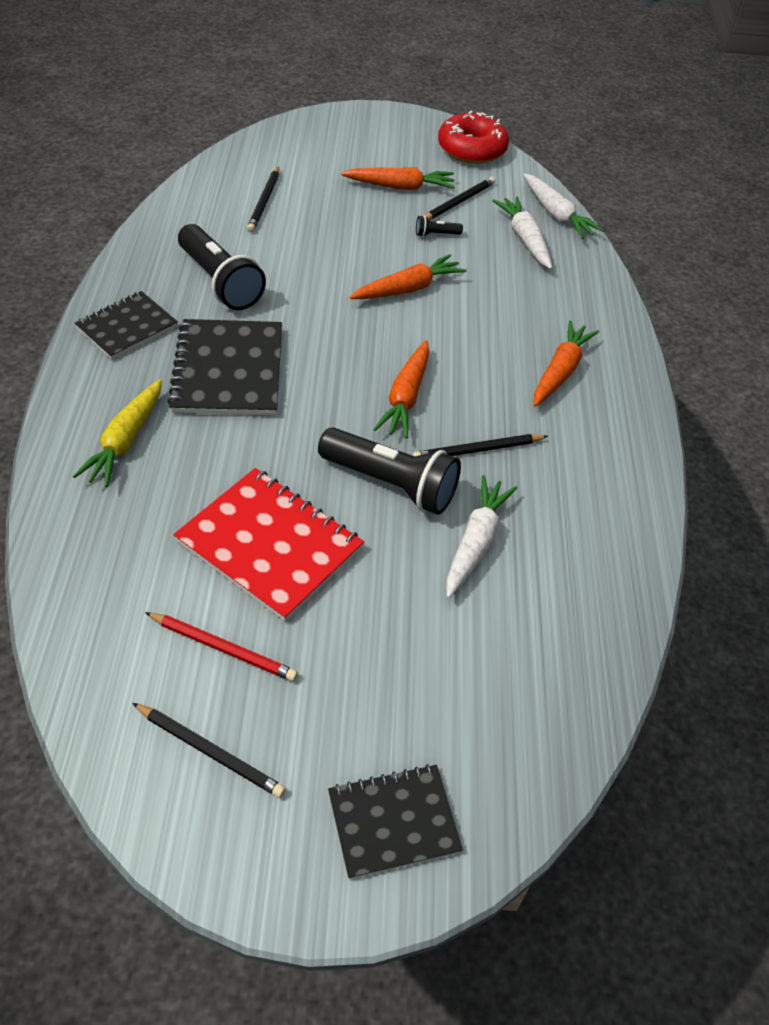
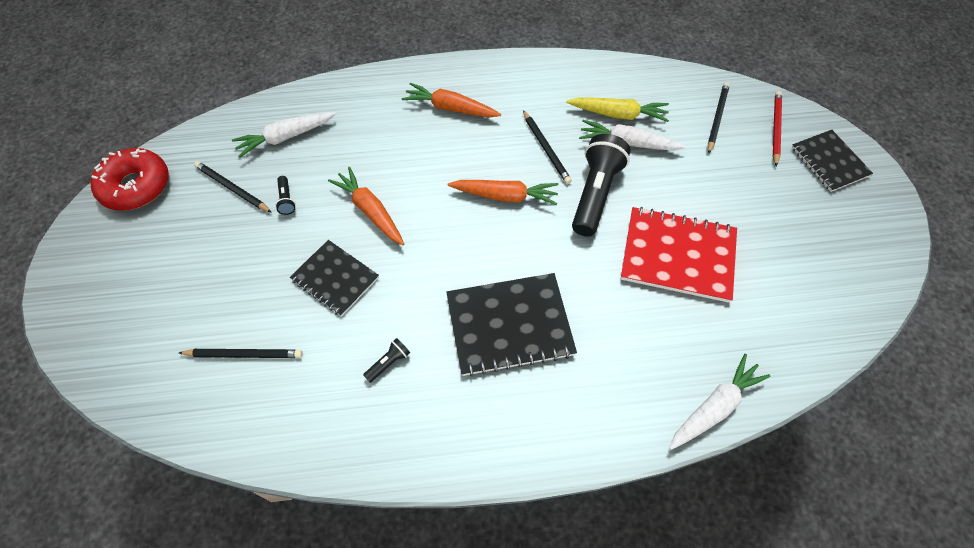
camera: 95 degrees left, 10 degrees up
(125, 441) = (616, 382): yellow carrot -> yellow carrot (618, 114)
(127, 327) = (474, 429): black notebook -> black notebook (335, 279)
(210, 751) = (838, 254): black pencil -> black pencil (717, 118)
(220, 282) = (388, 363): black flashlight -> black flashlight, size x0.42
(223, 648) = (769, 264): red pencil -> red pencil (775, 128)
(269, 545) = (678, 255): red notebook -> red notebook turned 75 degrees clockwise
(400, 187) = (208, 237): orange carrot -> none
(556, 215) = (246, 118): white carrot -> white carrot (714, 407)

